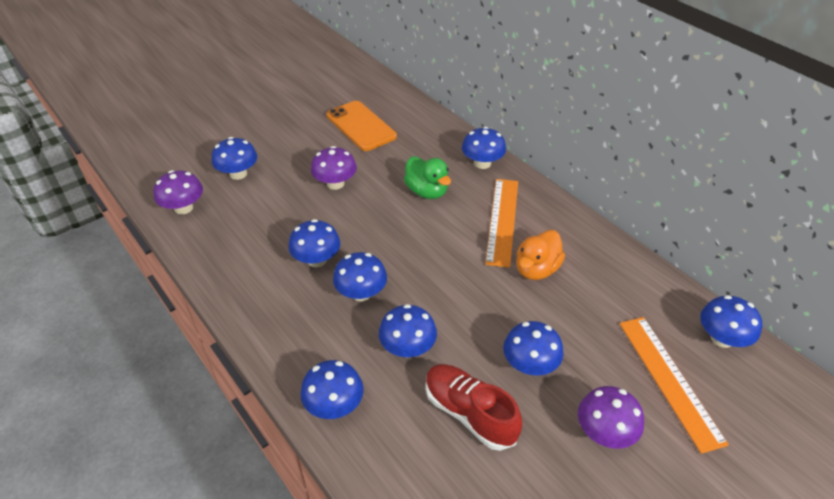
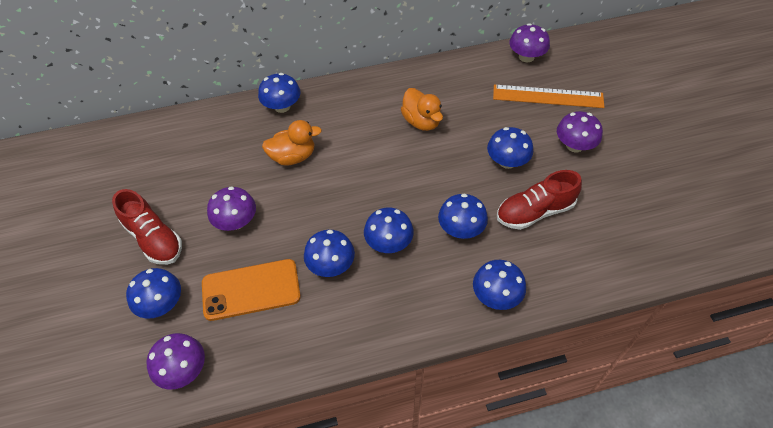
camera: 65 degrees left, 10 degrees up
(296, 146) = (154, 238): none -> red shoe
(361, 126) = (163, 175): orange phone -> orange phone (251, 290)
(427, 191) = (293, 157): green duck -> orange duck
(502, 221) = (359, 121): orange ruler -> none
(722, 338) = (526, 57): blue mushroom -> purple mushroom

